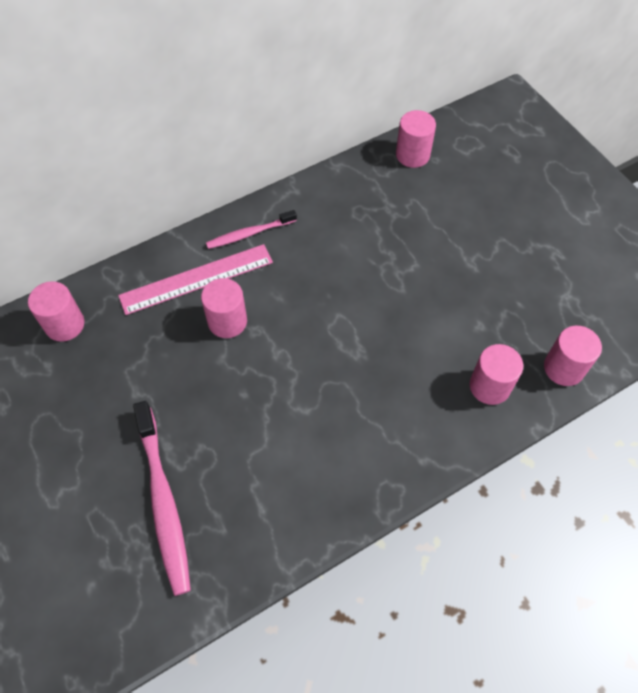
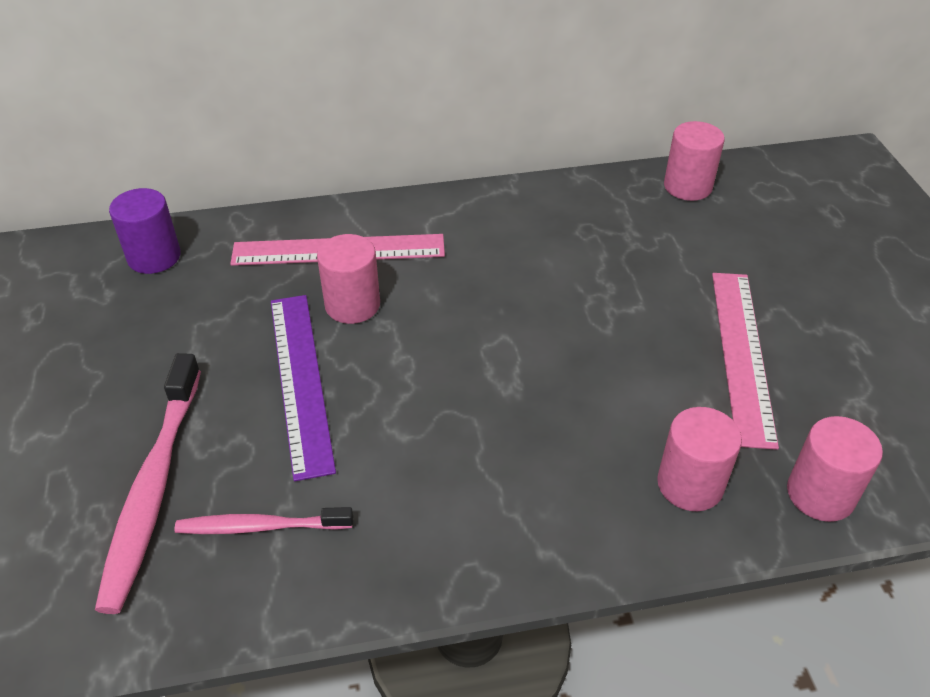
camera: 20 degrees right, 15 degrees down
(65, 325) = (154, 257): pink cylinder -> purple cylinder
(220, 391) = (301, 380): none -> purple ruler
(249, 234) = (430, 219): pink toothbrush -> pink toothbrush (260, 526)
(490, 282) = (741, 354): none -> pink ruler

